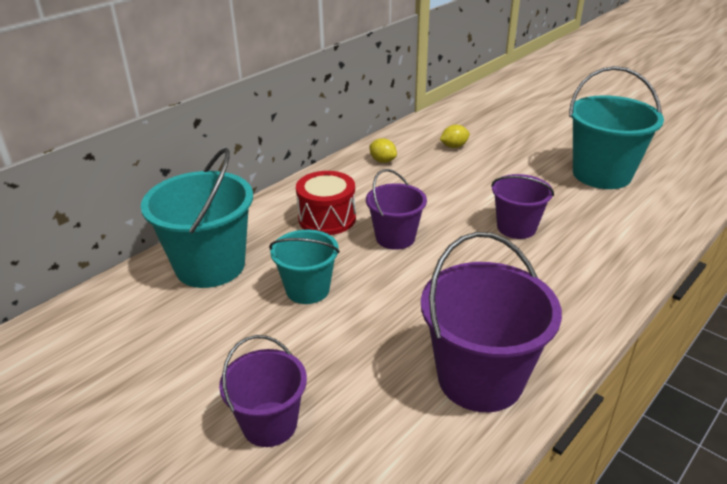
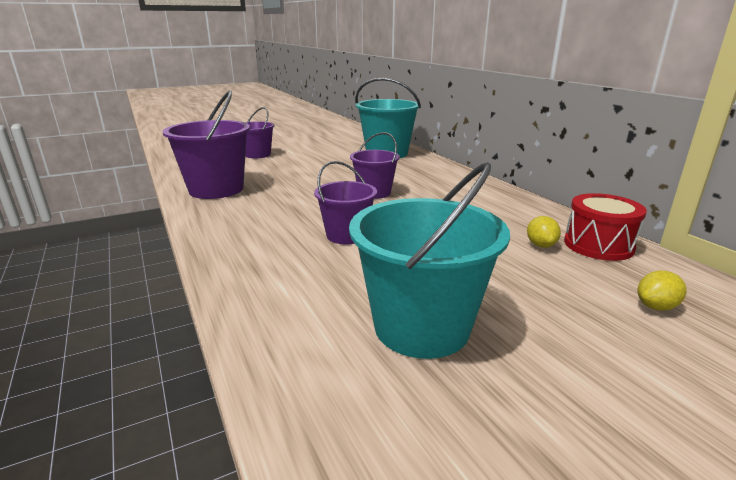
camera: 110 degrees right, 10 degrees down
(307, 289) = (341, 167): turquoise bucket -> none
(327, 218) = (417, 179): red drum -> red drum (598, 245)
(382, 161) = (510, 207): yellow lemon -> yellow lemon (656, 306)

